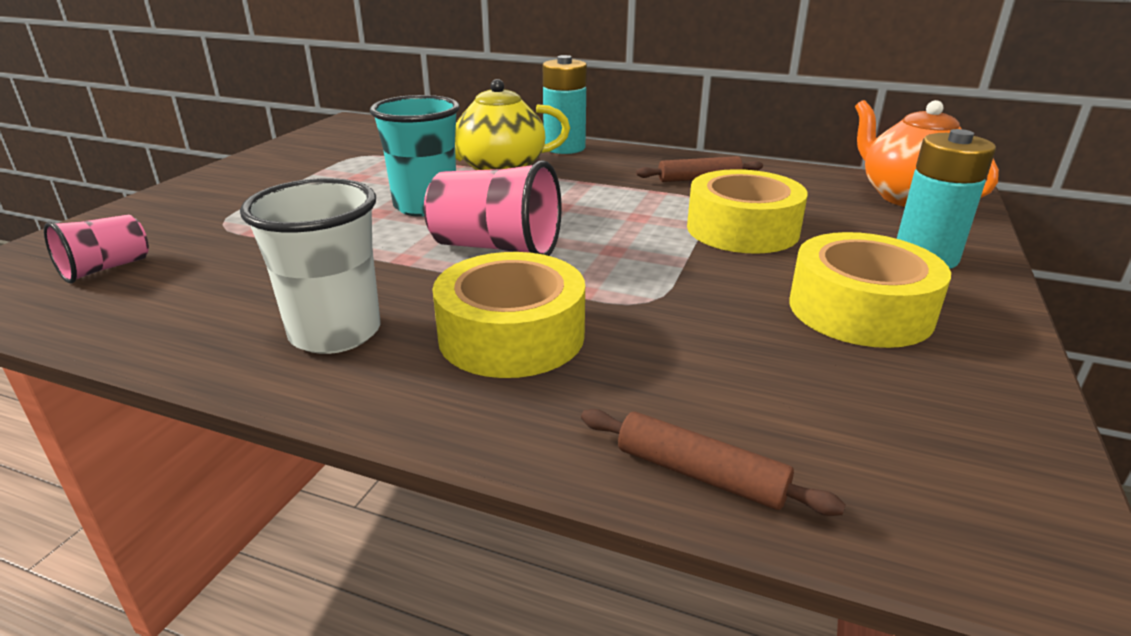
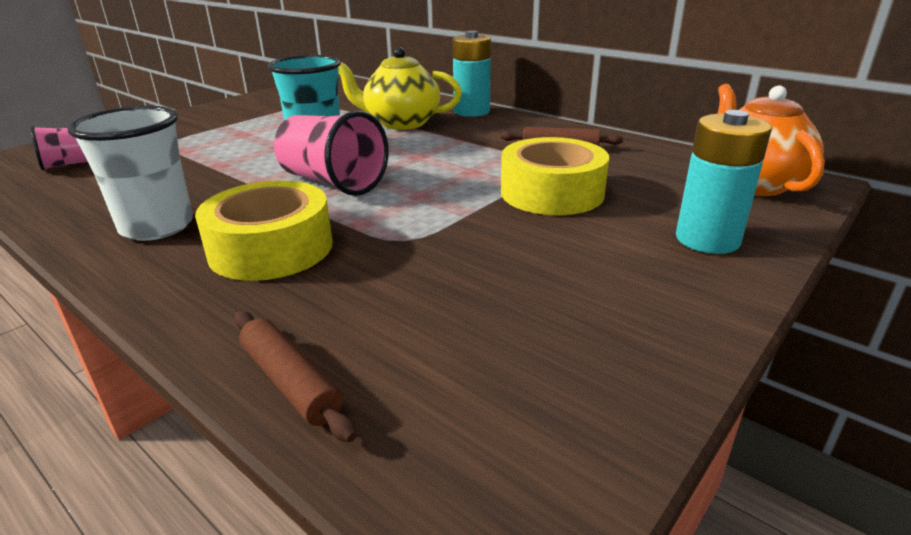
camera: 20 degrees right, 0 degrees up
(860, 310) = (585, 276): yellow tape -> none

